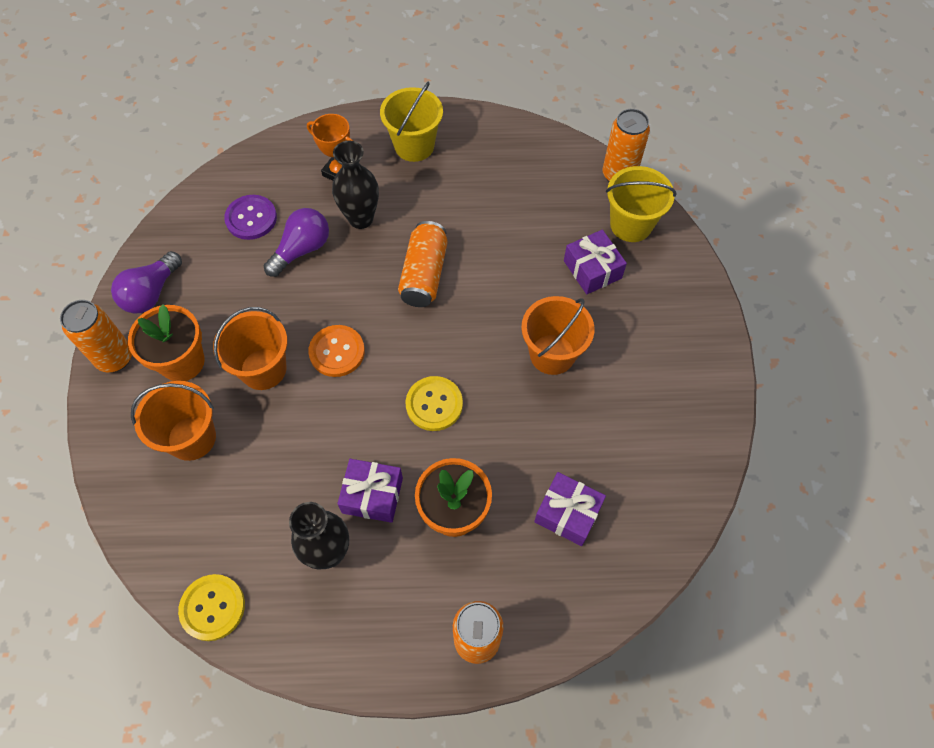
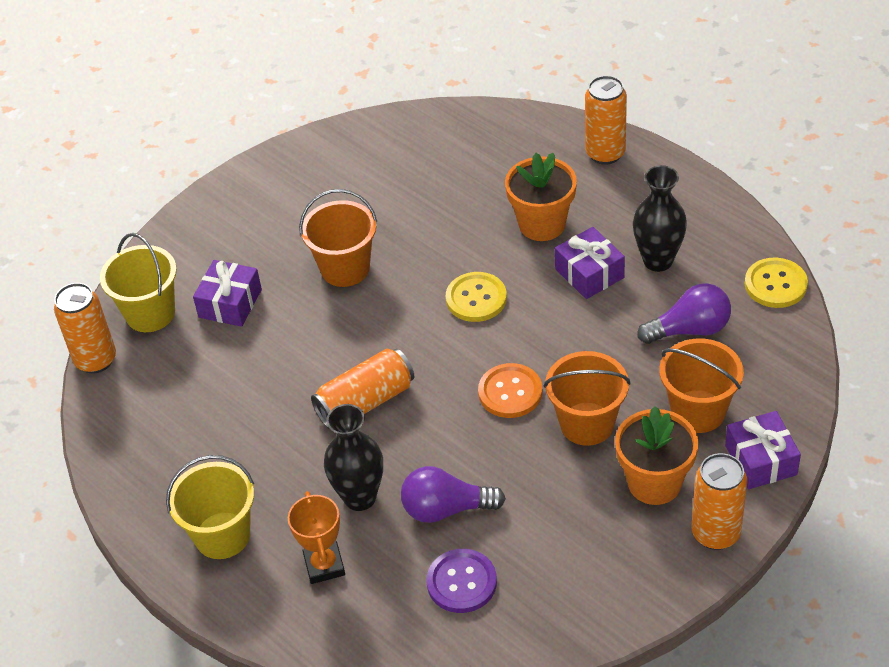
camera: 130 degrees left, 15 degrees down
(151, 293) = (630, 575): purple light bulb -> purple light bulb (690, 329)
(567, 513) = (464, 173): purple gift -> purple gift (760, 460)

